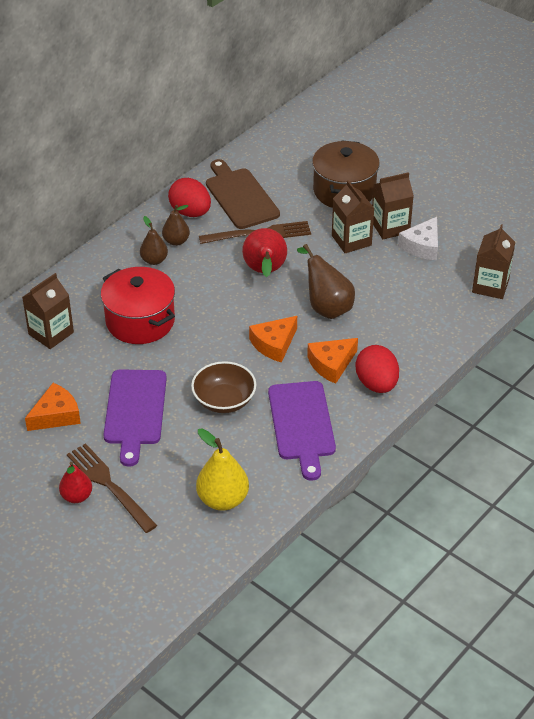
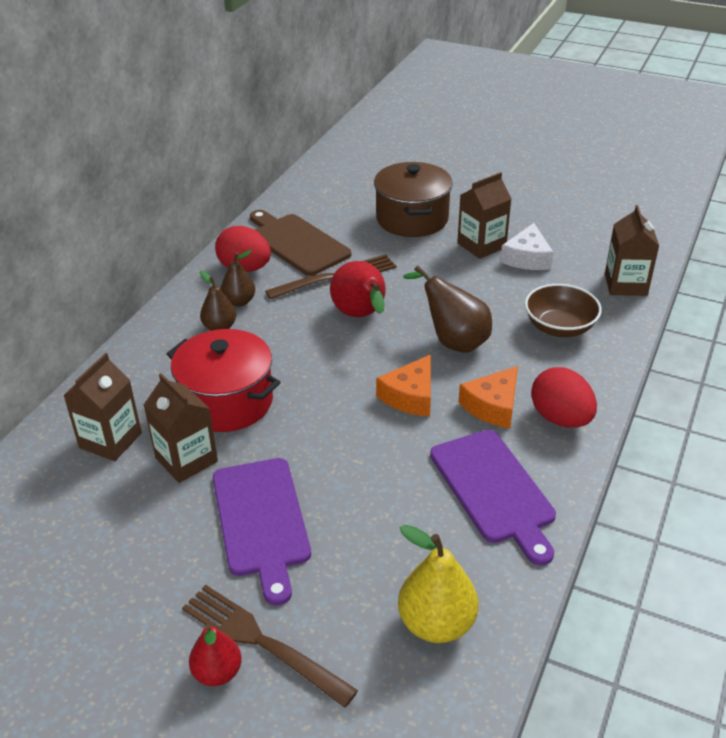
camera: 15 degrees left, 5 degrees down
(56, 415) = (149, 552): orange cheese -> none
(224, 400) = (377, 480): brown bowl -> brown bowl (559, 327)
(351, 240) = (445, 266): brown carton -> brown carton (186, 460)

